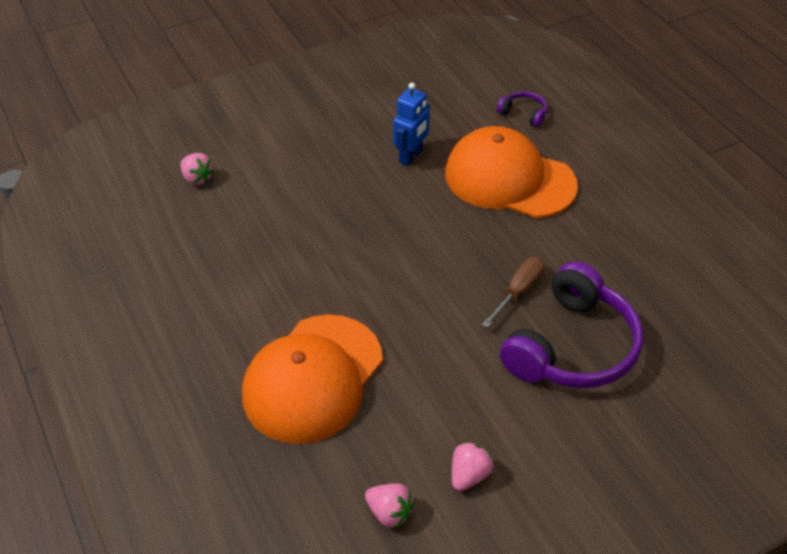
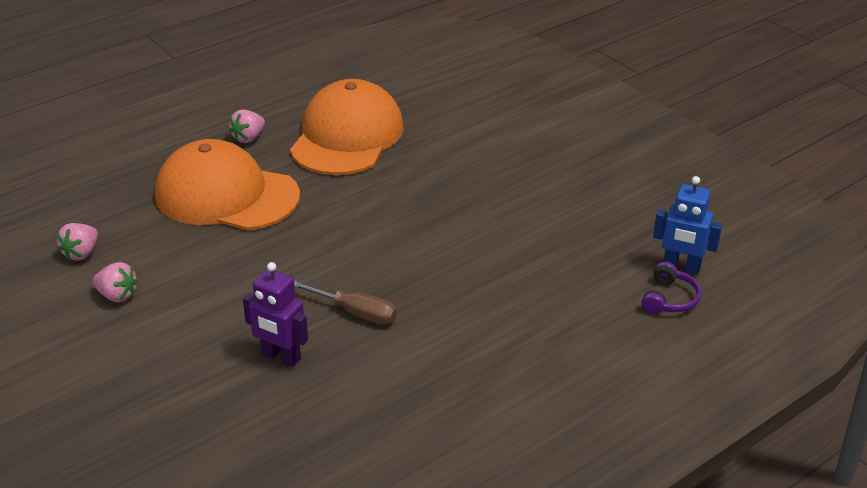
camera: 80 degrees right, 10 degrees down
(197, 178) = (466, 98): pink strawberry -> pink strawberry (248, 138)
(411, 156) = (550, 219): blue robot -> blue robot (681, 267)
(509, 179) = (538, 295): orange cap -> orange cap (347, 136)
(572, 347) = (281, 357): purple headphones -> purple robot

